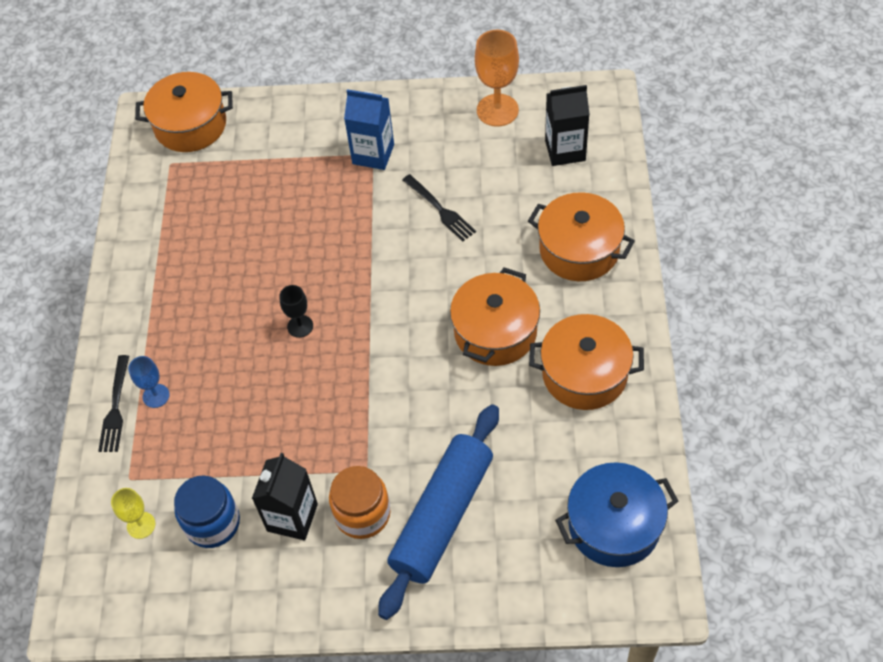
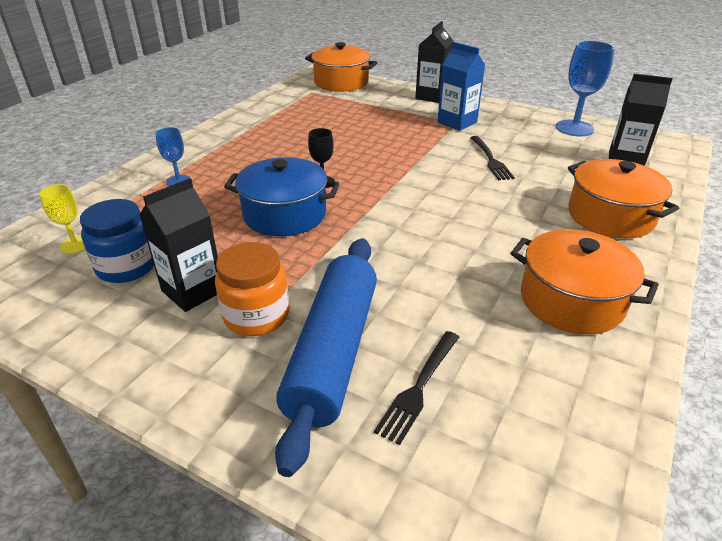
camera: 25 degrees right, 20 degrees down
(115, 407) = (145, 177): black fork -> black fork (419, 387)
(317, 110) = (432, 96): none -> black carton
(442, 516) = (332, 352): blue rolling pin -> blue rolling pin turned 45 degrees counterclockwise
(495, 331) = (492, 239): orange pot -> none
(497, 110) = (574, 128): orange goblet -> blue goblet
(614, 525) = (538, 458): blue pot -> blue pot (285, 214)

